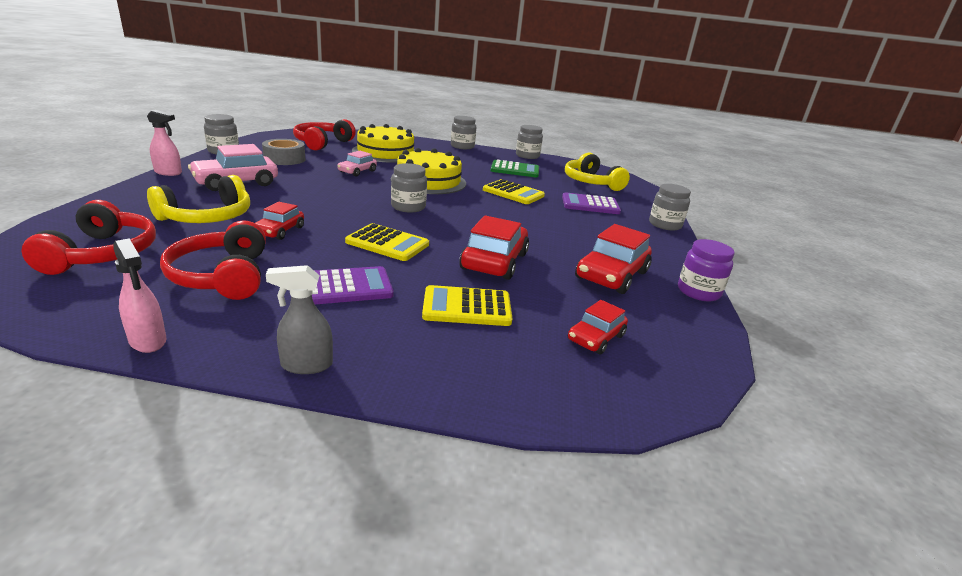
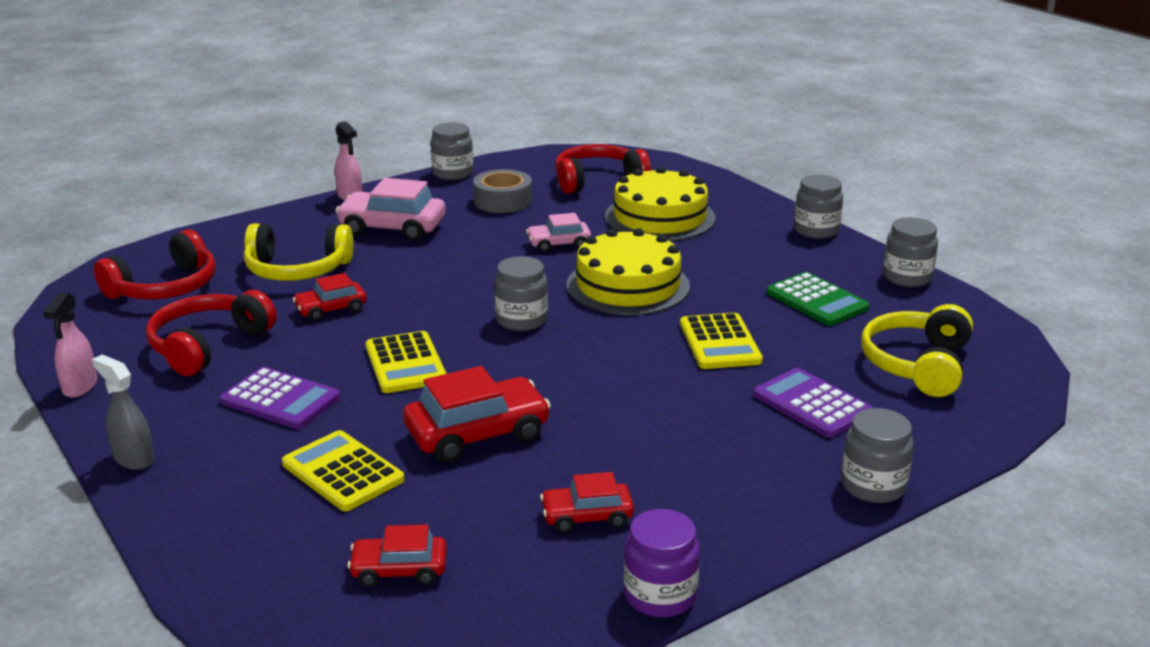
camera: 50 degrees right, 0 degrees up
(611, 275) = (587, 516): red car -> red car, size x0.59

